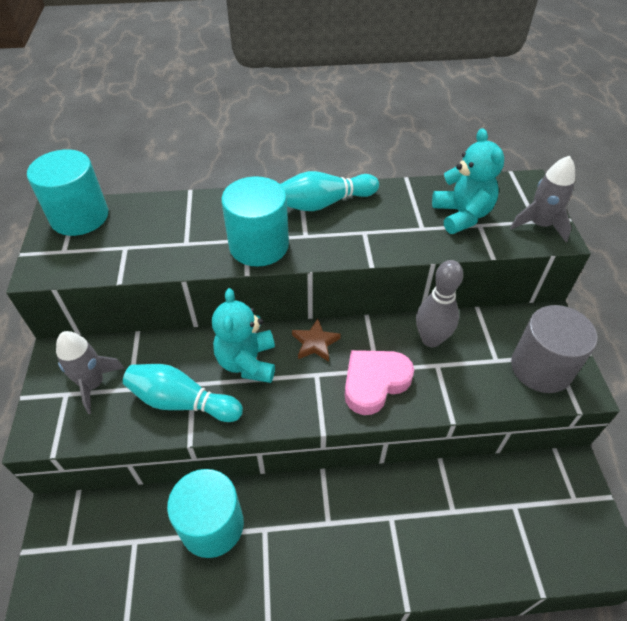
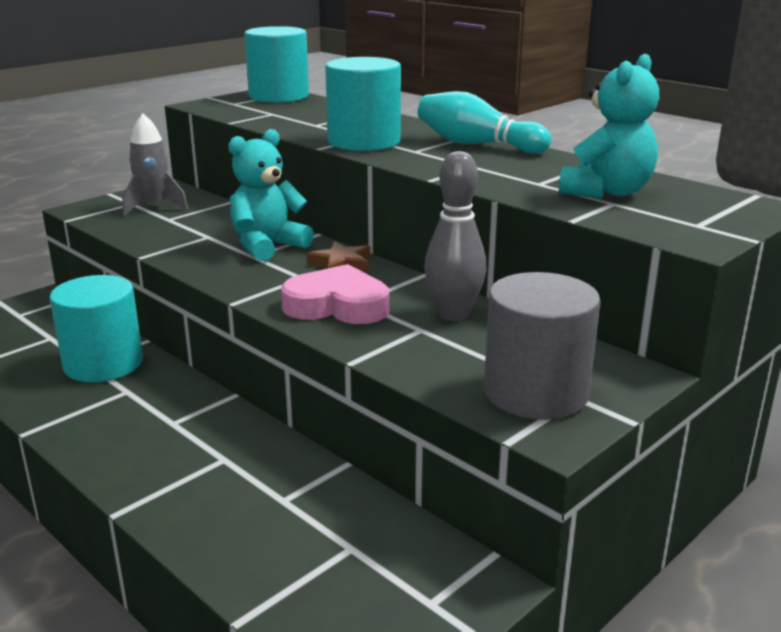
camera: 50 degrees right, 25 degrees down
(182, 402) = (182, 239): turquoise bowling pin -> none
(540, 225) = (695, 228): grey rocket -> none

